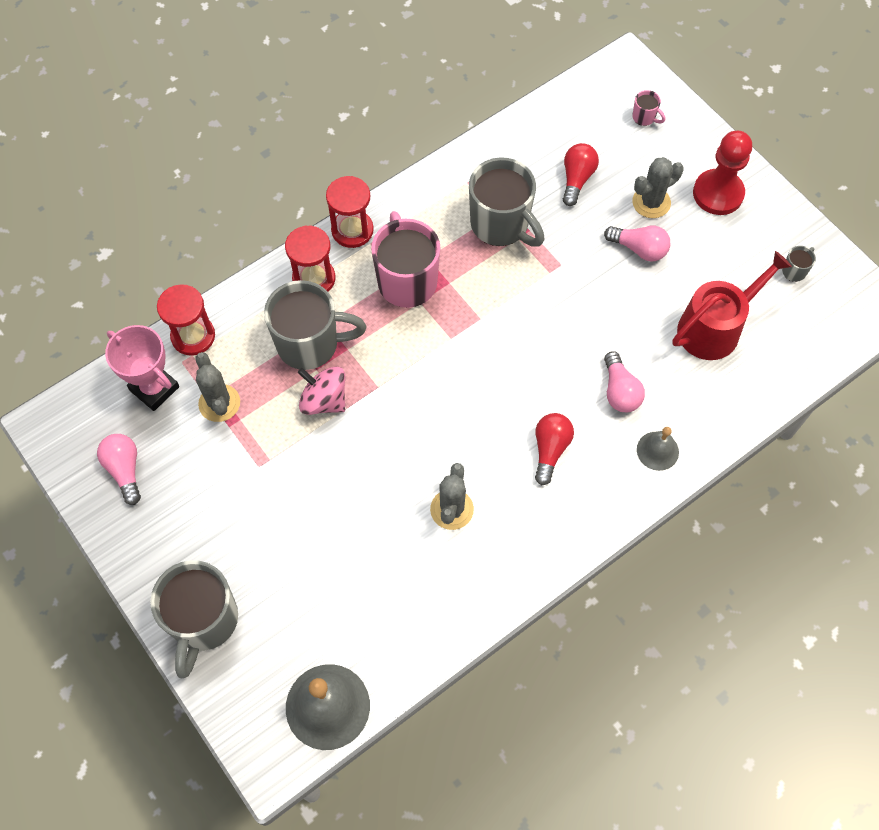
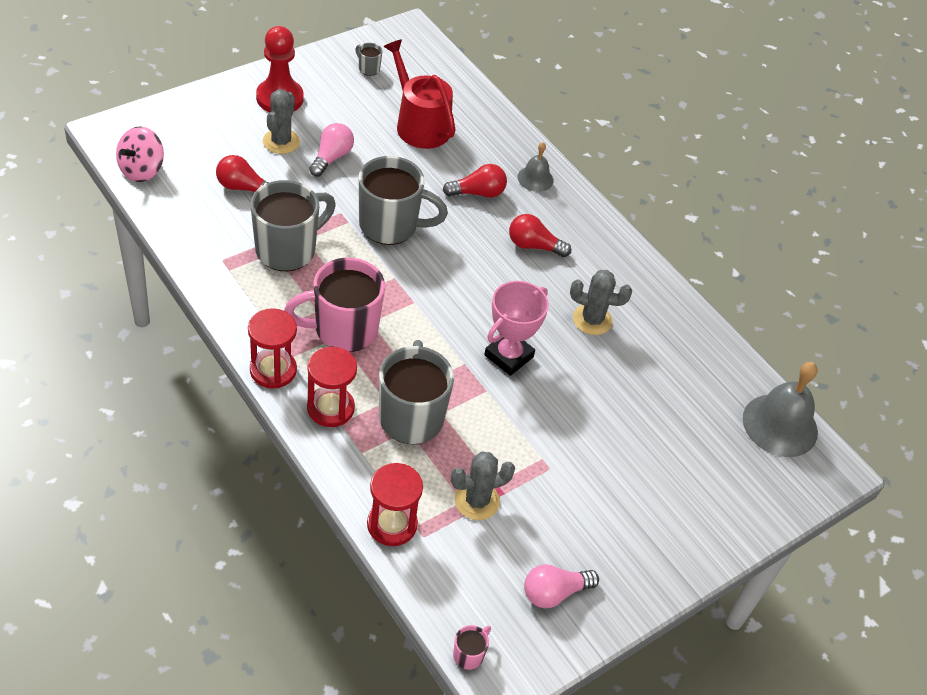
camera: 95 degrees left, 15 degrees down
(154, 388) = (456, 564): pink trophy -> pink trophy (508, 356)
(204, 621) = (713, 520): grey mug -> grey mug (390, 226)
(324, 400) = (477, 408): pink spinning top -> pink spinning top (142, 170)
(619, 391) = (478, 193): pink light bulb -> red light bulb
(644, 117) = (180, 130): pink mug -> pink mug (469, 655)
(651, 202) = (281, 142): grey cactus -> grey cactus turned 45 degrees clockwise

